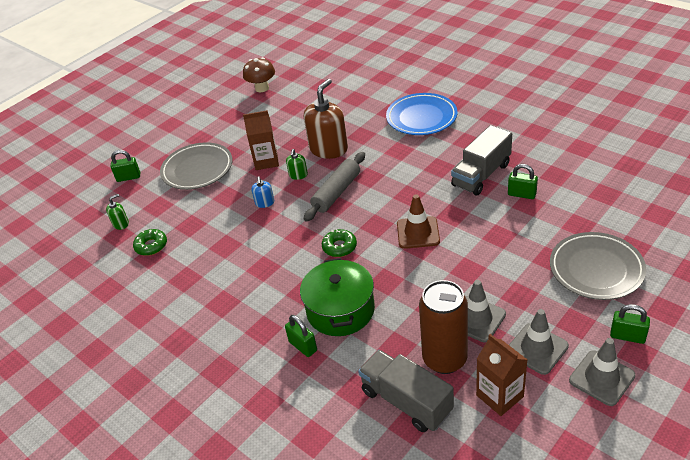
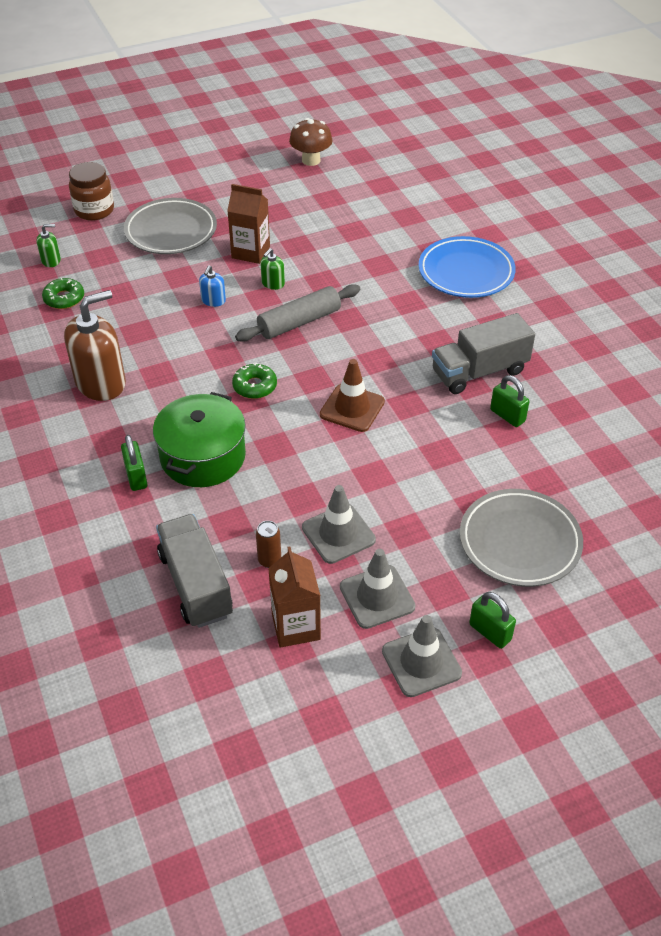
camera: 20 degrees right, 5 degrees up
(128, 177) = (94, 210): green padlock -> brown jar
(328, 149) = (329, 266): brown soap dispenser -> brown soap dispenser (101, 383)
(444, 359) = (269, 560): brown can -> brown can, size x0.42

